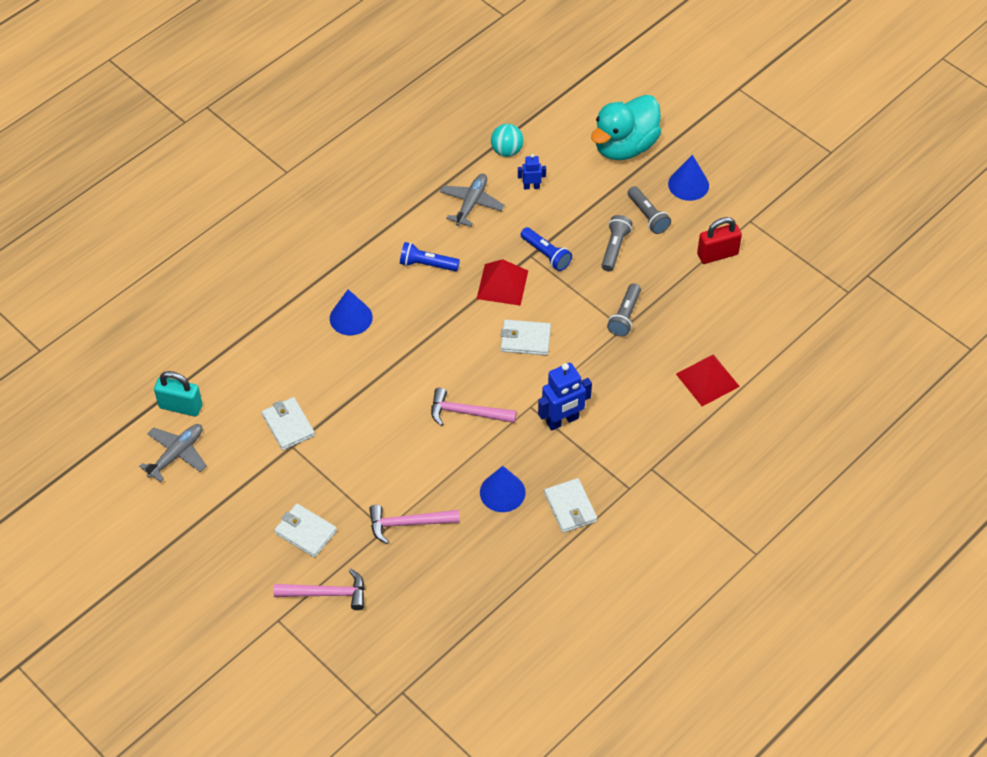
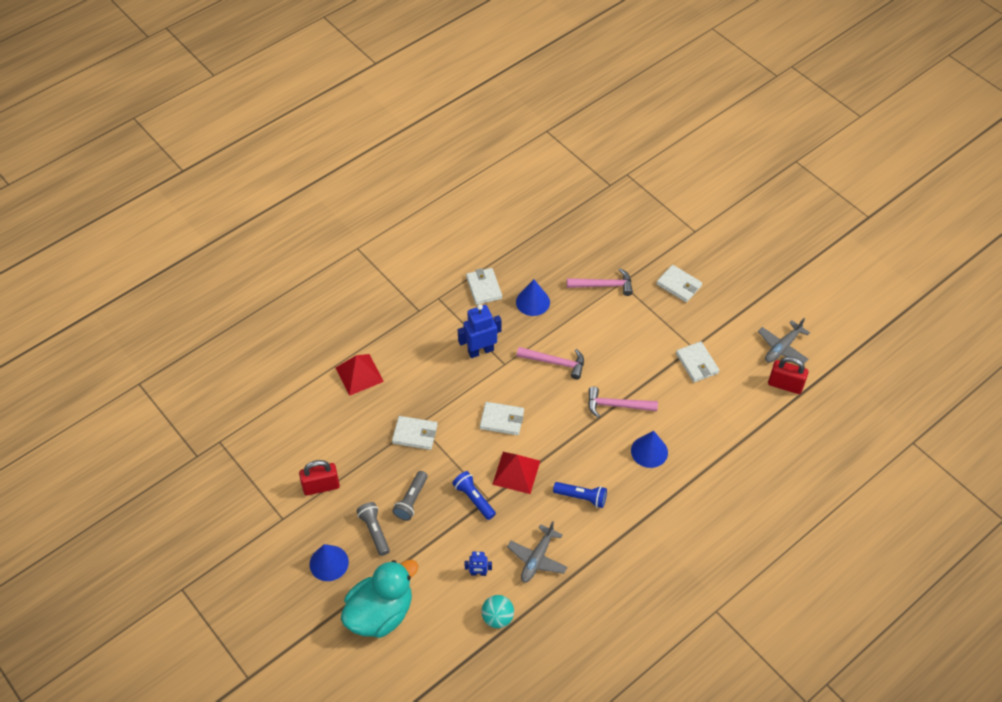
camera: 175 degrees left, 0 degrees up
(180, 406) = (785, 385): turquoise padlock -> red padlock
(327, 593) = (662, 245): pink hammer -> pink hammer (617, 405)
(625, 316) = (415, 434): grey flashlight -> white wallet

